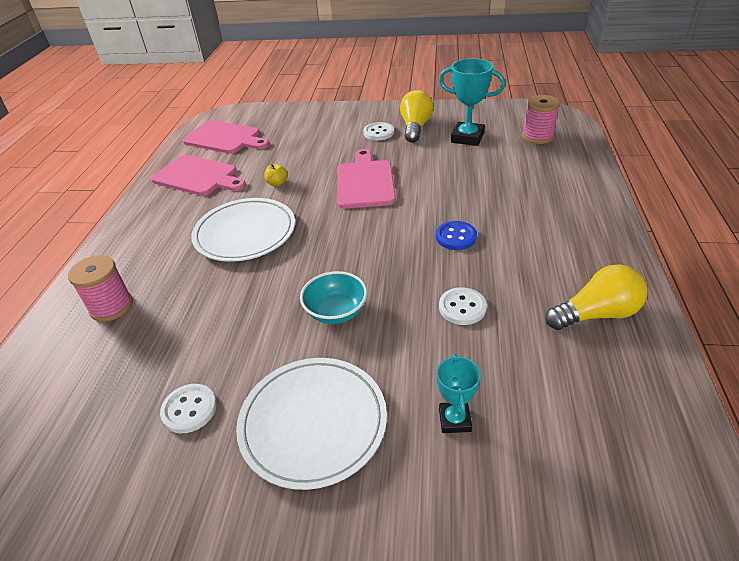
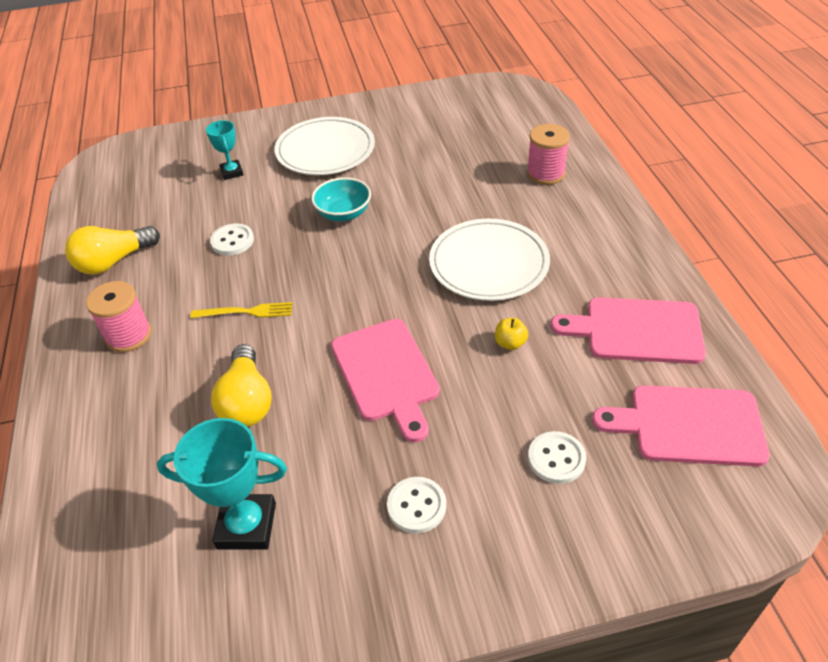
camera: 160 degrees right, 5 degrees up
(189, 409) = (413, 138): white button -> white button (556, 459)
(415, 127) = (352, 540): yellow light bulb -> yellow light bulb (247, 401)
(456, 237) = (246, 312): blue button -> yellow fork
(537, 137) = (116, 558): pink spool -> pink spool (128, 336)

